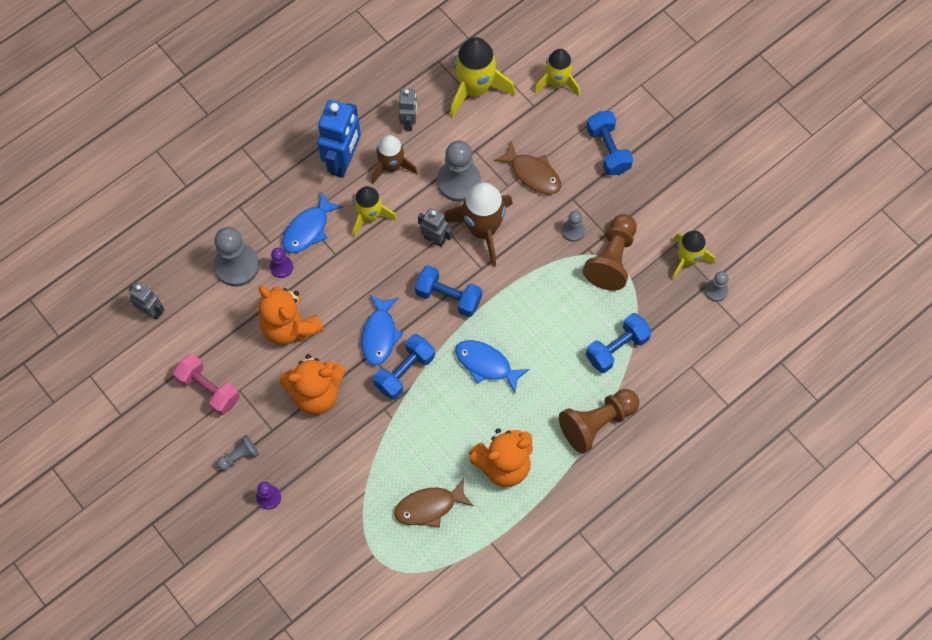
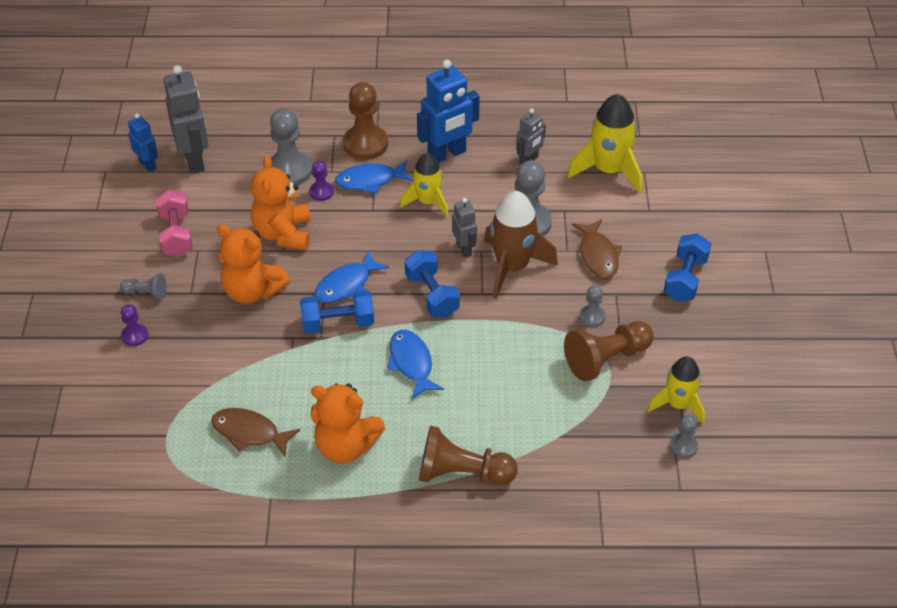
camera: 40 degrees right, 20 degrees down
(118, 344) = (148, 165): none -> blue robot
(151, 311) = (194, 160): grey robot -> grey robot, size x1.79
(271, 197) = (365, 144): none -> brown pawn
(391, 167) = (482, 180): brown rocket -> none
(557, 82) = (687, 206): yellow rocket -> none
(617, 348) = (541, 428): blue dumbbell -> none

